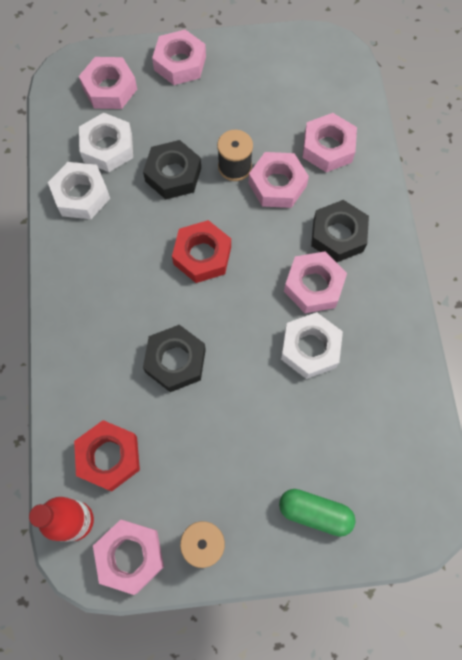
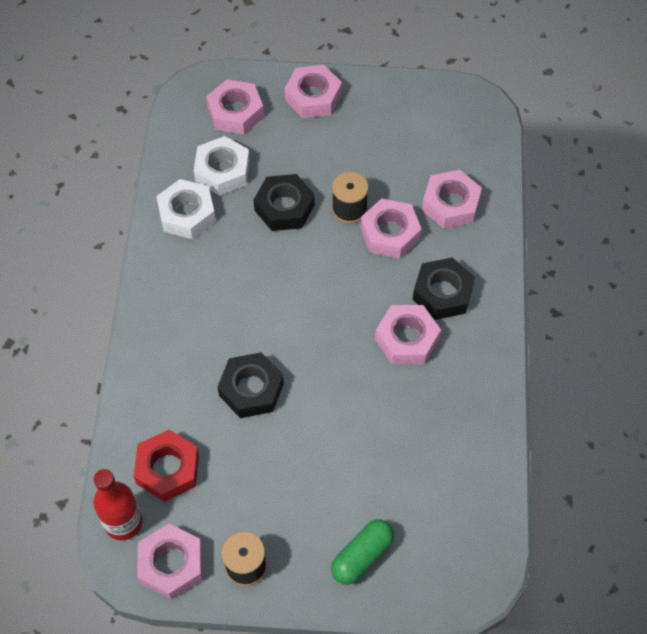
camera: 10 degrees right, 10 degrees down
(202, 255) = (298, 292): red nut -> none
(310, 348) = (390, 399): white nut -> none
(315, 513) = (362, 556): green capsule -> green capsule turned 75 degrees counterclockwise

